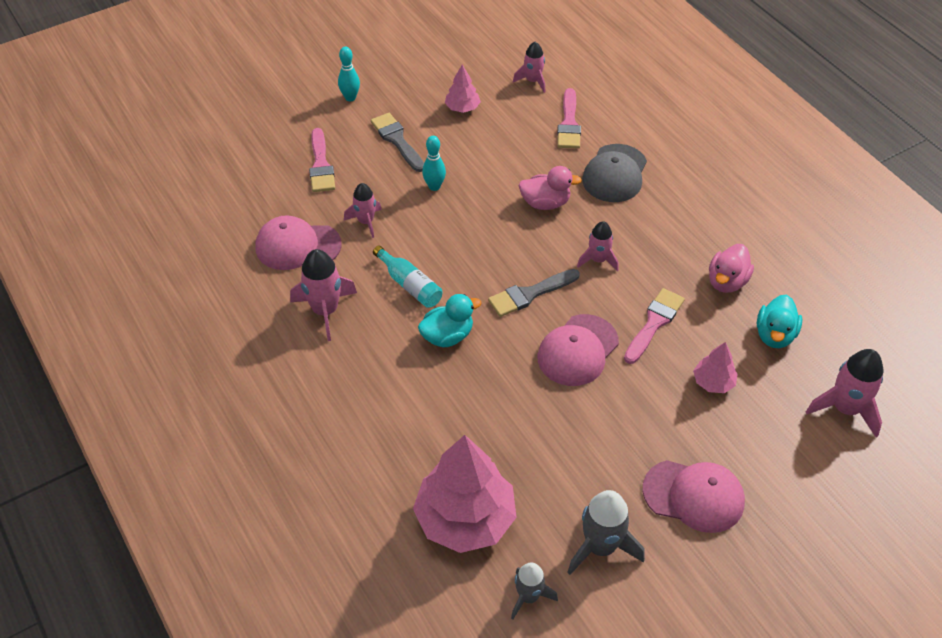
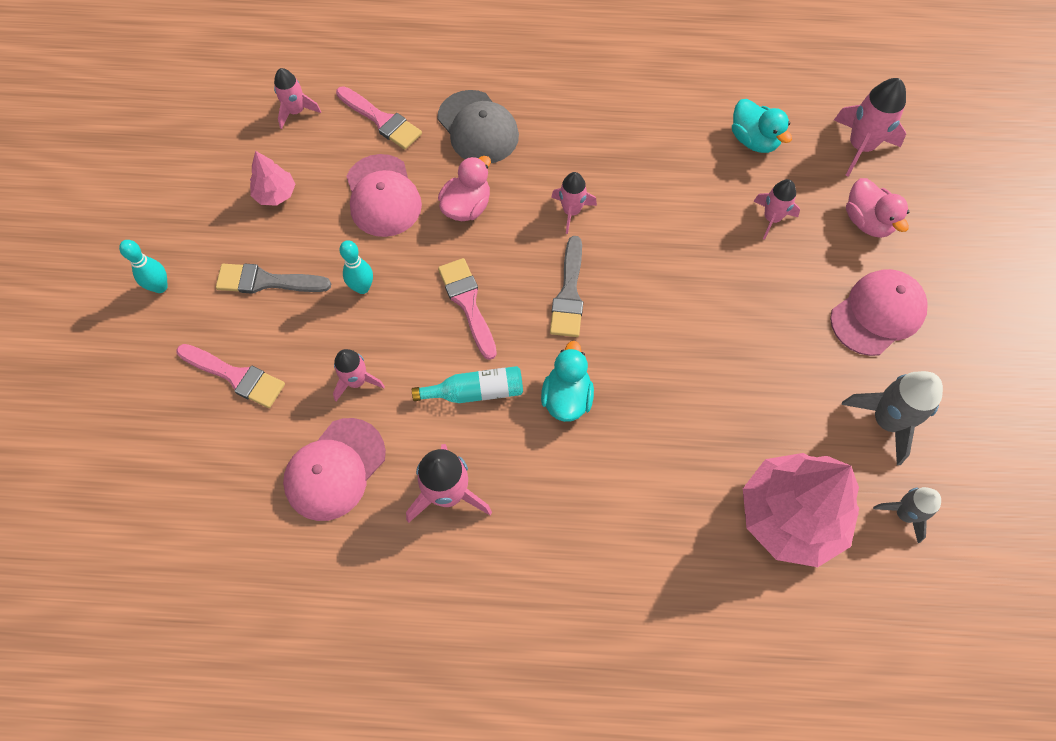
camera: 55 degrees left, 15 degrees up
(577, 350) = (664, 298): pink cap -> pink cap (383, 196)
(654, 323) = (677, 218): pink brush -> pink brush (468, 303)
(713, 382) = (771, 218): pink tree -> pink rocket
(727, 282) = (672, 133): pink duck -> pink duck (867, 221)

